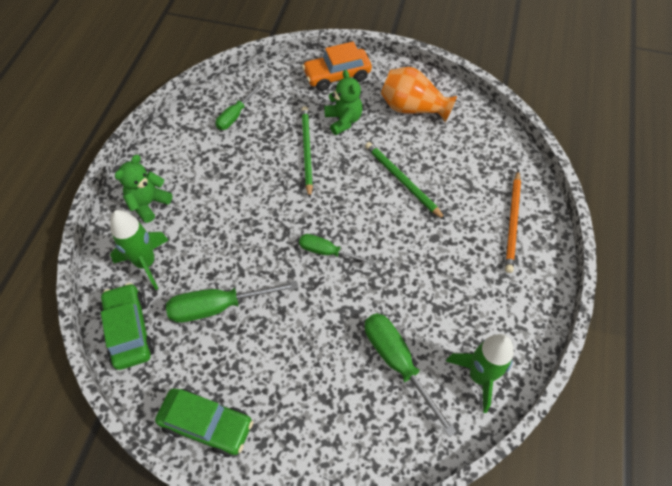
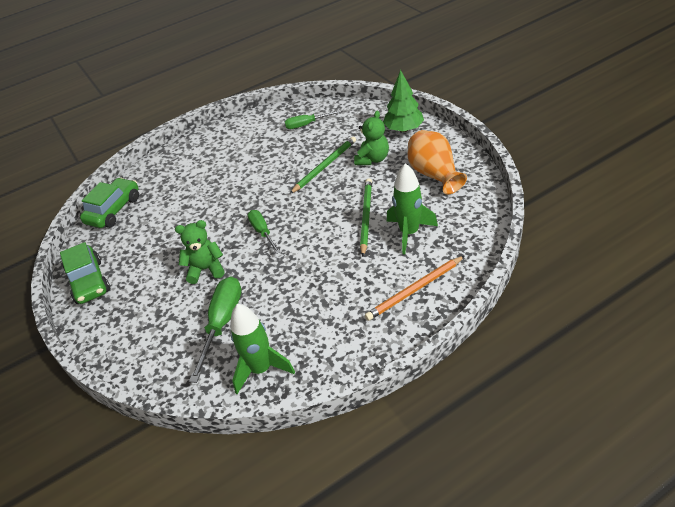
camera: 50 degrees right, 15 degrees down
(146, 263) = (162, 180): green rocket -> green rocket (409, 233)
(148, 203) = (201, 150): green teddy bear -> green teddy bear (206, 269)
(218, 307) = (168, 225): green screwdriver -> none
(337, 76) = (404, 129): orange car -> green tree

